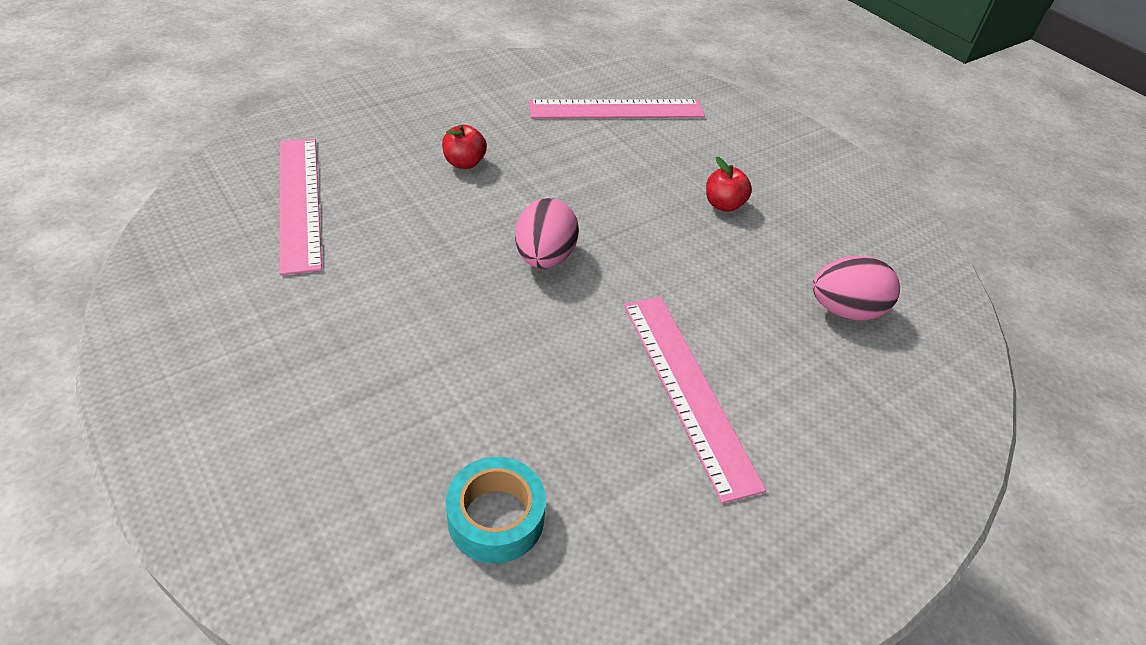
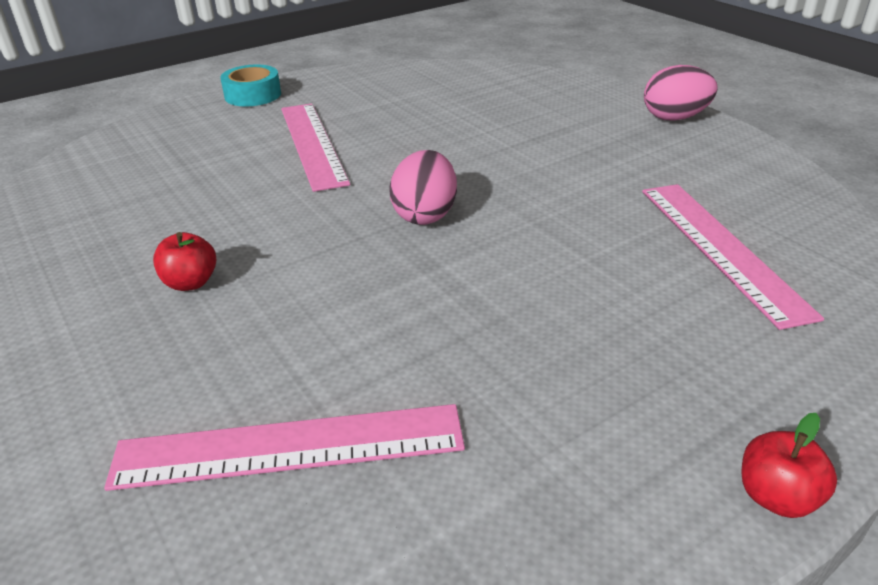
camera: 175 degrees left, 10 degrees down
(464, 163) = (544, 312): red apple -> red apple (776, 497)
(496, 518) = (450, 96): turquoise tape -> turquoise tape (253, 95)
(845, 310) = (134, 194): pink egg -> pink egg (674, 118)

